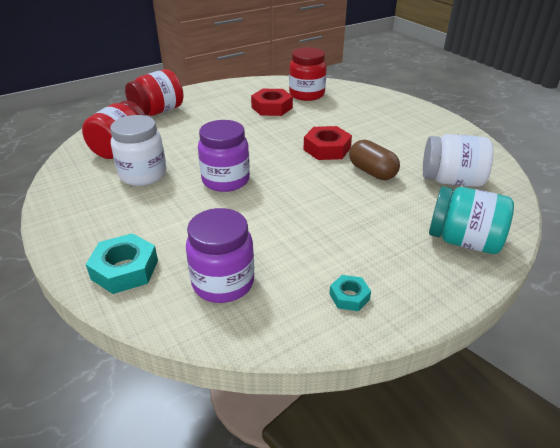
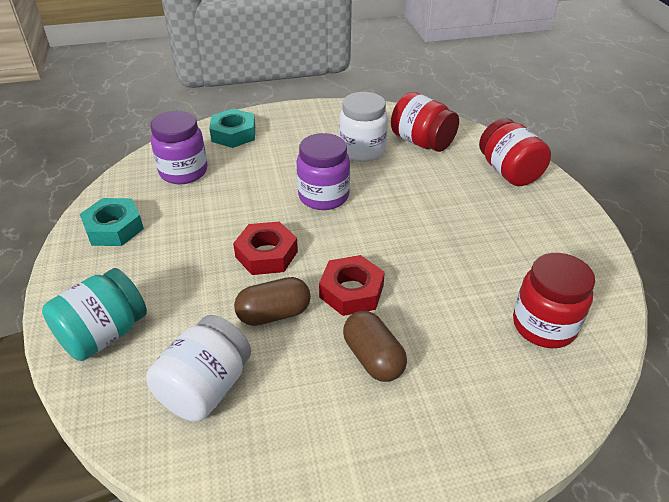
camera: 110 degrees right, 5 degrees up
(272, 107) = (499, 271): red nut -> red nut (266, 254)
(349, 296) = (114, 228): turquoise nut -> turquoise nut, size x1.75
(373, 133) = (373, 358): none -> brown capsule

